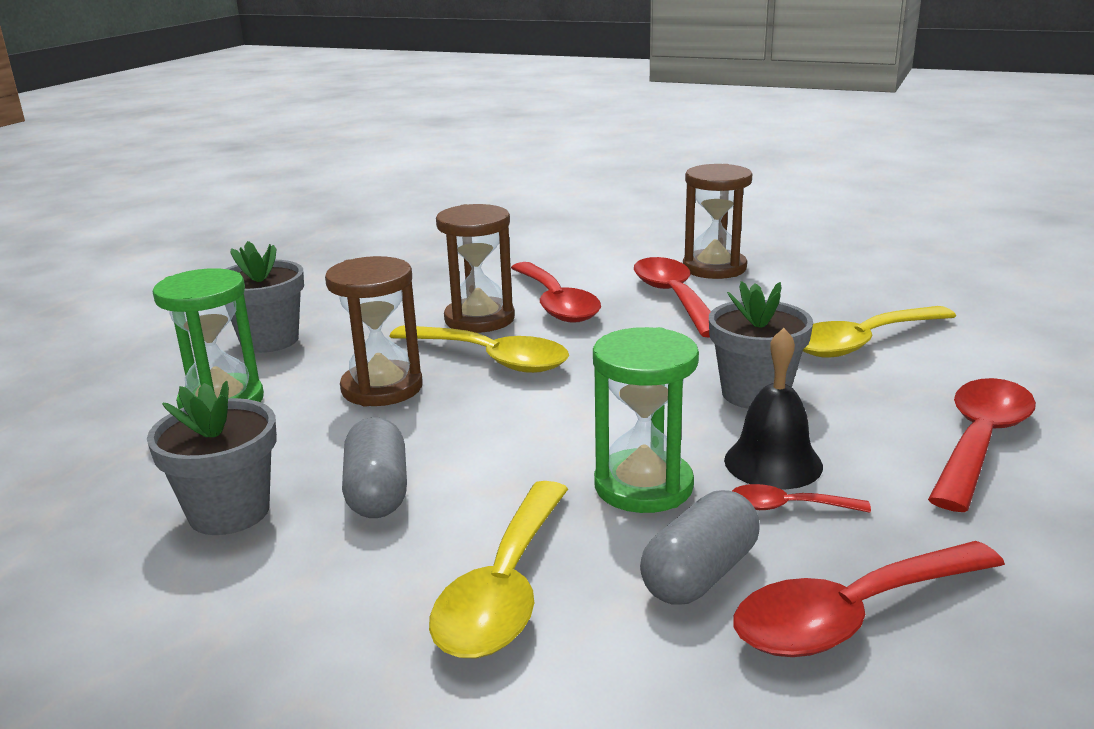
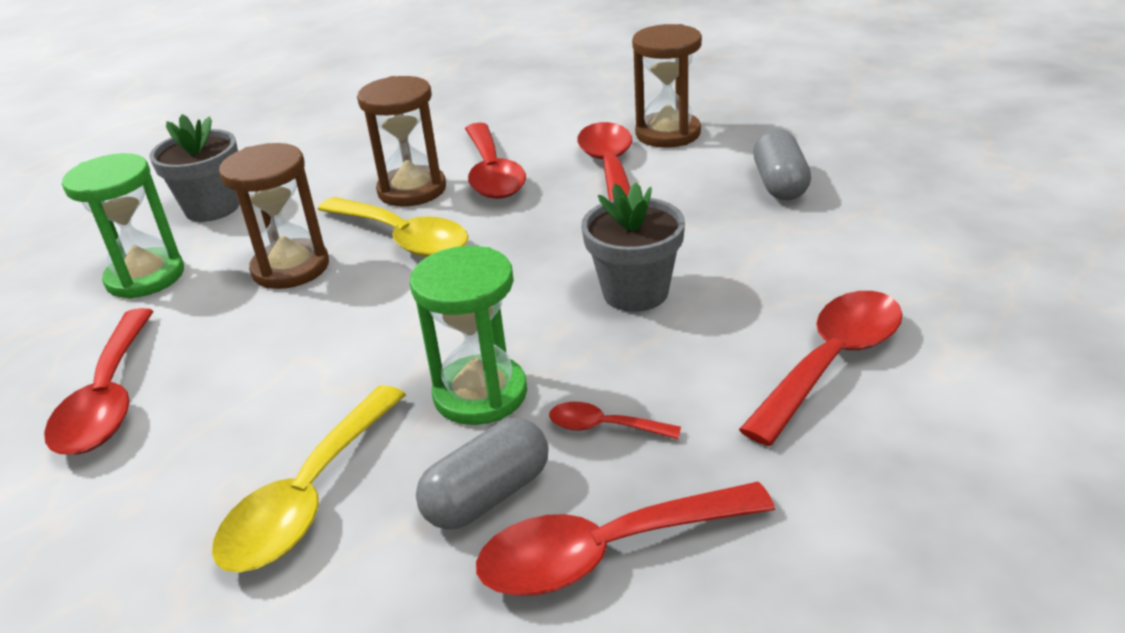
camera: 10 degrees right, 10 degrees up
(229, 512) = (109, 398): grey flower pot -> red spoon
(377, 492) = (241, 385): grey capsule -> grey capsule (780, 184)
(773, 463) = (614, 375): black bell -> none
(863, 342) = (774, 234): yellow spoon -> none

